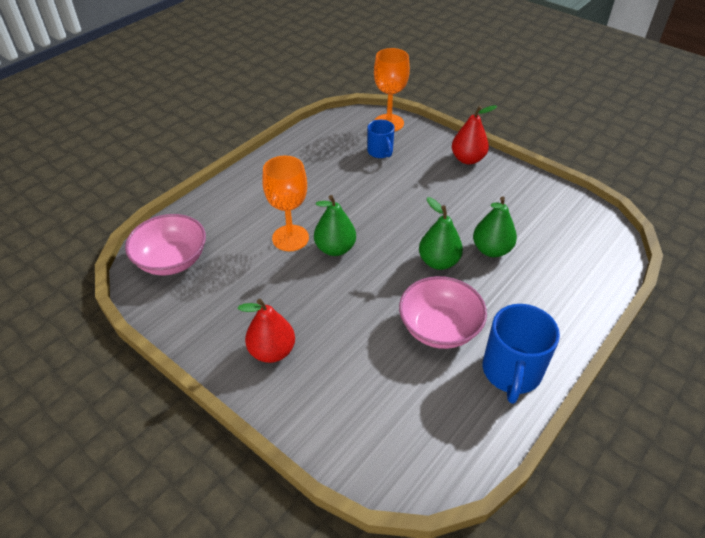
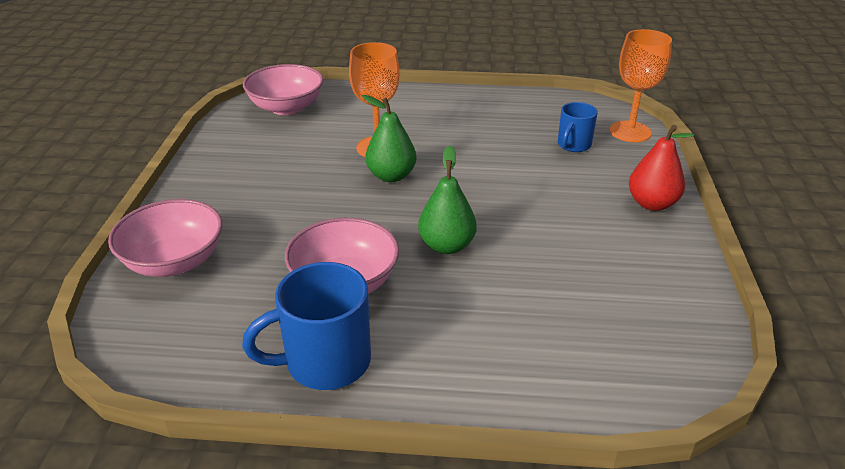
camera: 55 degrees right, 10 degrees down
(272, 351) = (225, 195): red pear -> none
(338, 416) = (174, 261): none -> pink bowl
(491, 250) = (513, 277): green pear -> none

